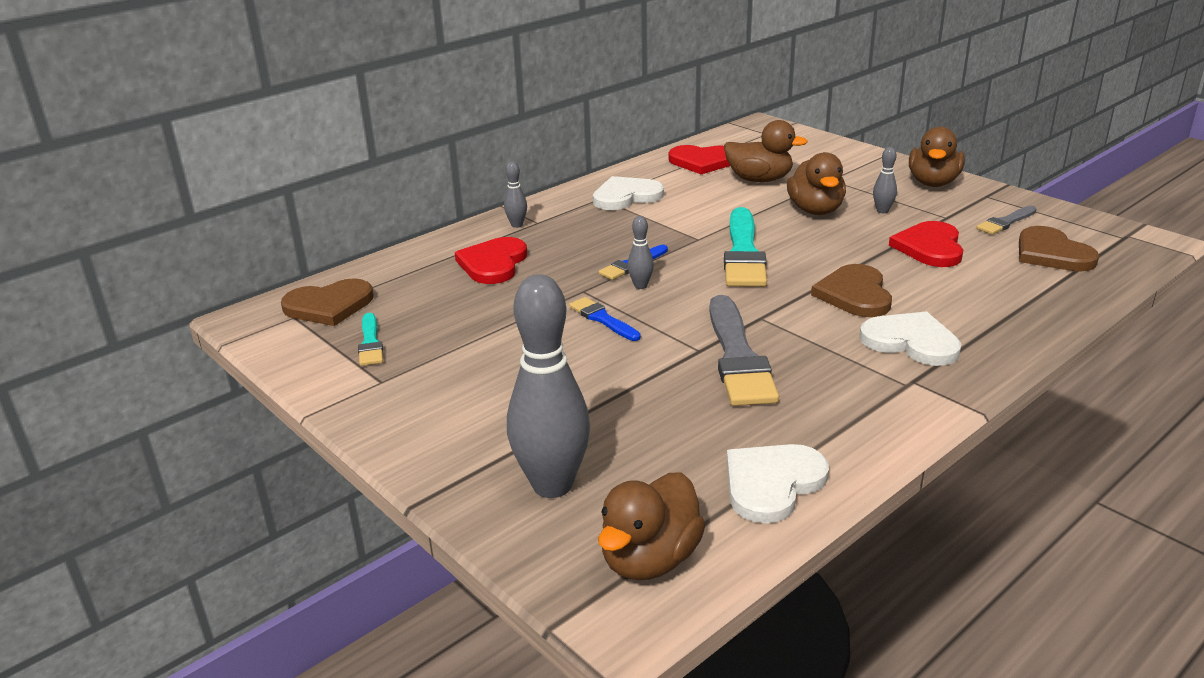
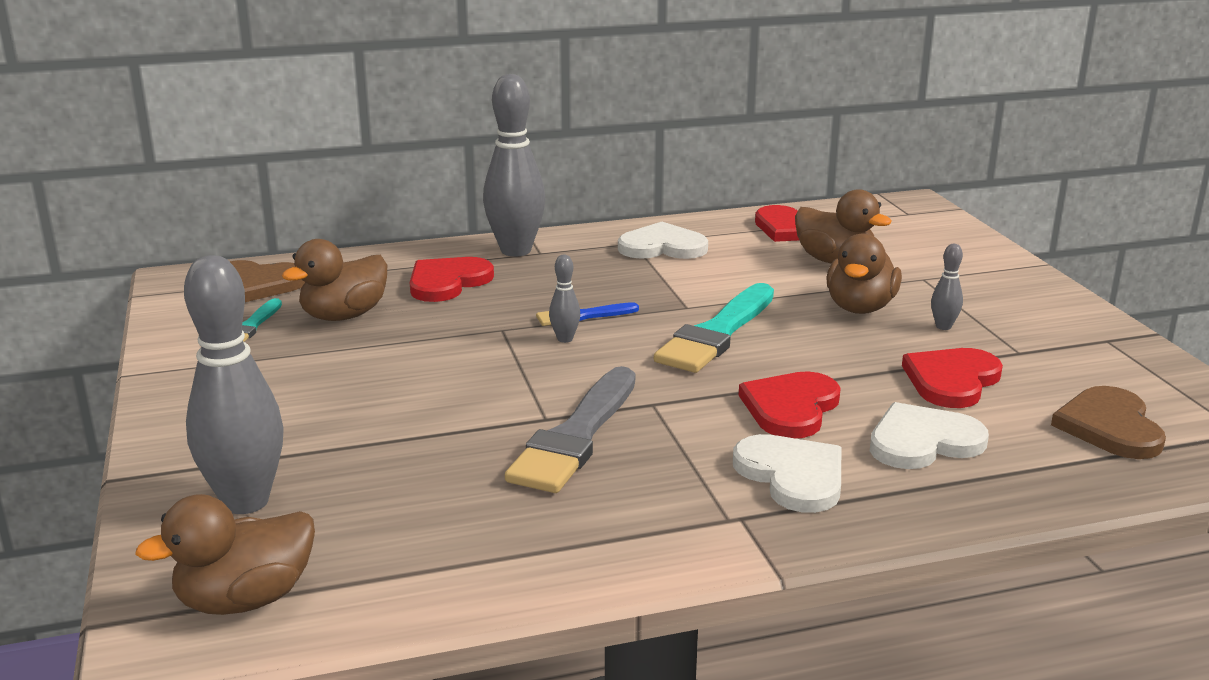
camera: 25 degrees right, 5 degrees down
(517, 225) = (516, 250): grey bowling pin -> grey bowling pin, size x2.30
(603, 319) = (486, 361): blue brush -> none
(772, 483) = (451, 571): white heart -> white heart (923, 441)
(854, 294) = (790, 408): brown heart -> red heart
(933, 183) = (1051, 310): brown duck -> brown duck (344, 316)
(1006, 222) = (1093, 376): grey brush -> none

